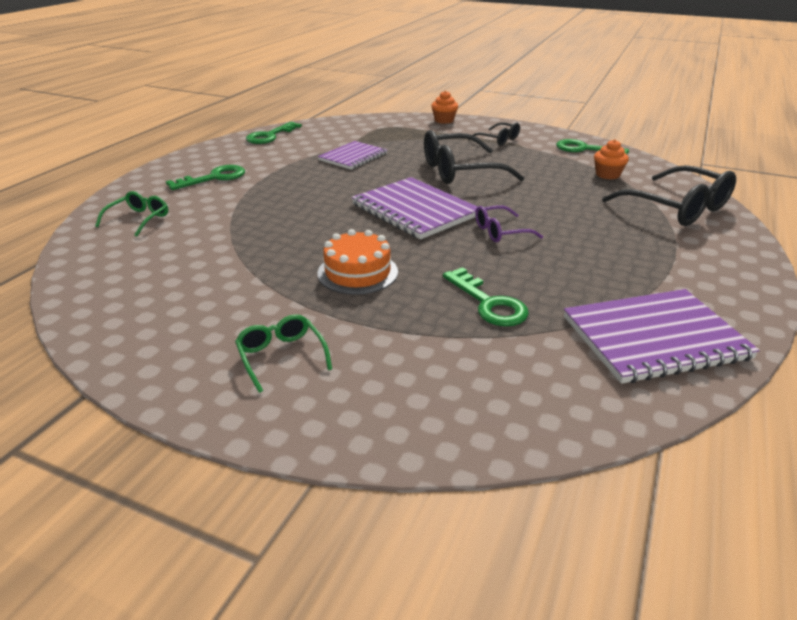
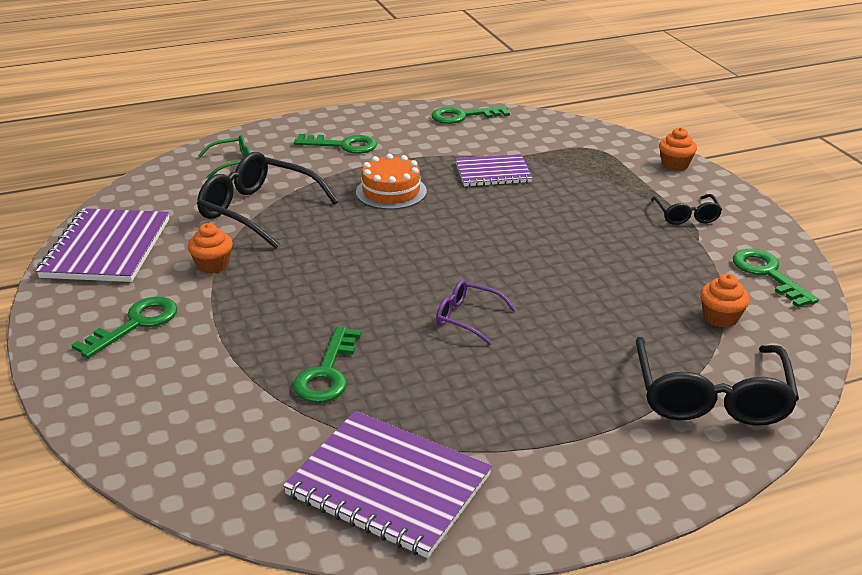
camera: 45 degrees right, 0 degrees up
(264, 286) = (213, 265): none -> orange cupcake
(281, 356) = (136, 324): green glasses -> green key
(357, 272) = (289, 290): orange cake -> orange cake (391, 192)
(415, 210) = (438, 257): purple notebook -> purple notebook (107, 248)
(460, 171) = (563, 235): black glasses -> black glasses (258, 210)

